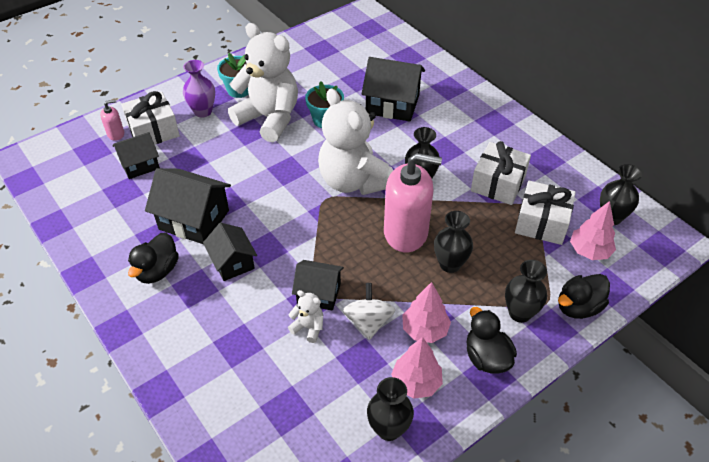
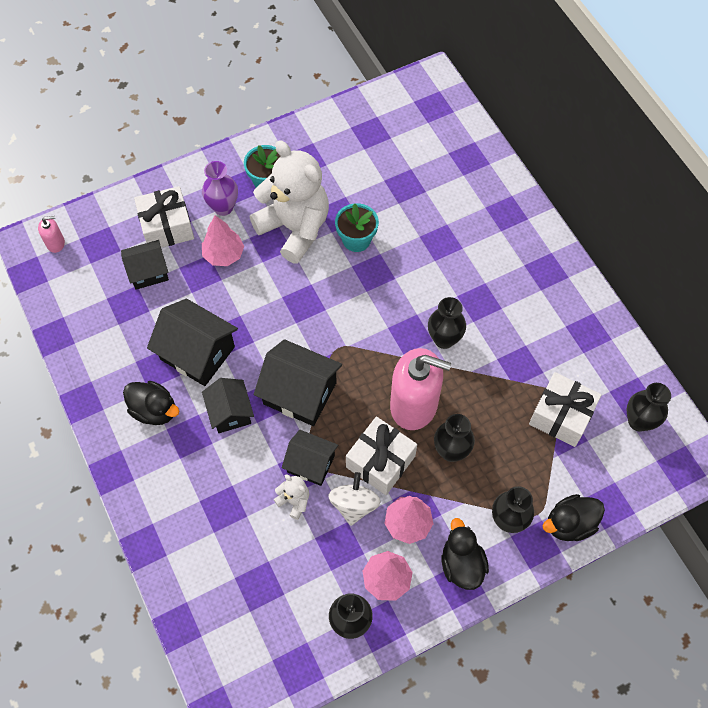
camera: 10 degrees right, 15 degrees up
(116, 134) = (126, 225): pink soap dispenser -> pink soap dispenser (55, 243)
(157, 271) = (154, 410): black duck -> black duck turned 90 degrees counterclockwise
(353, 181) = (372, 329): white teddy bear -> none
(392, 104) = (436, 228): black house -> black house (300, 393)
(498, 184) = (528, 357): white gift -> white gift (380, 461)
(589, 251) = (602, 459): pink tree -> pink tree (223, 255)

